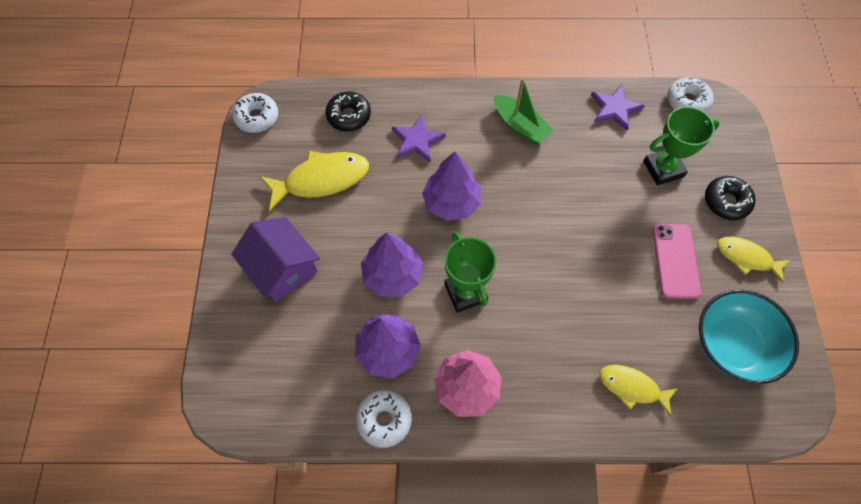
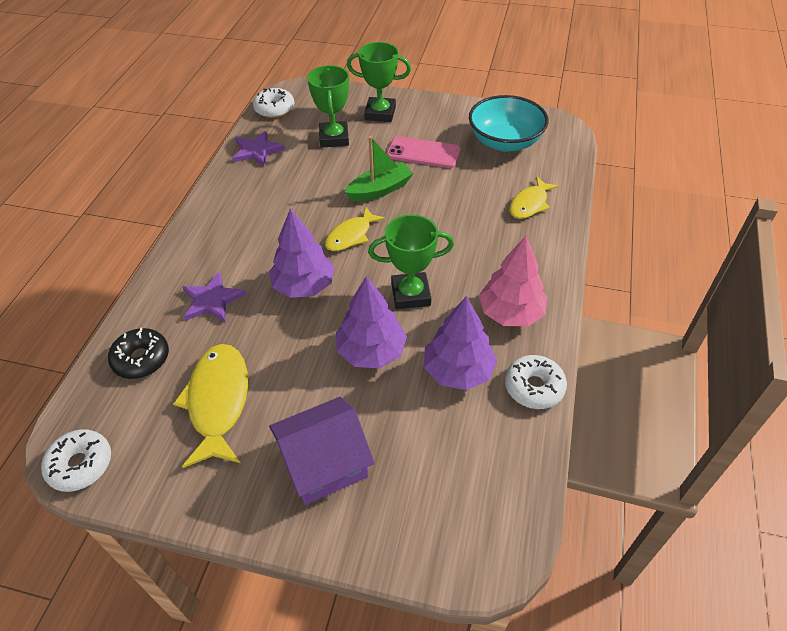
camera: 75 degrees left, 15 degrees down
(520, 126) = (240, 216): green boat -> green boat (380, 190)
(726, 201) = (380, 113): black donut -> green trophy
(746, 257) = (433, 116): yellow fish -> yellow fish (351, 235)

